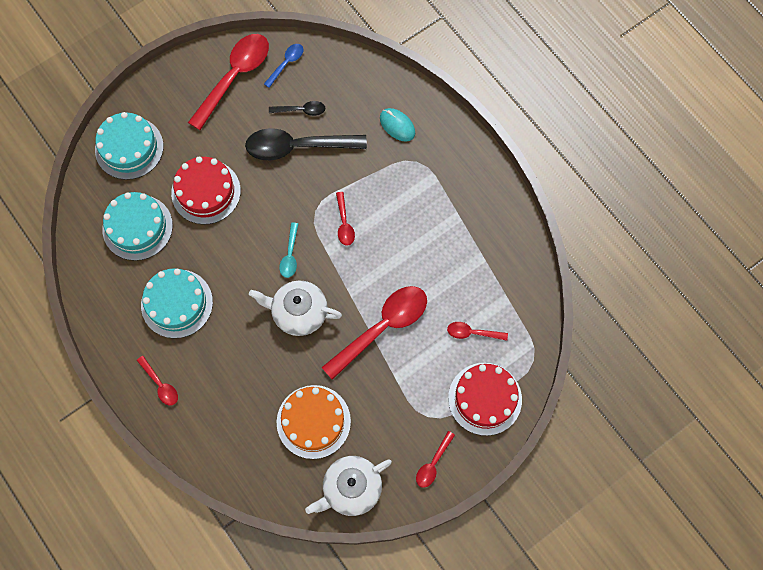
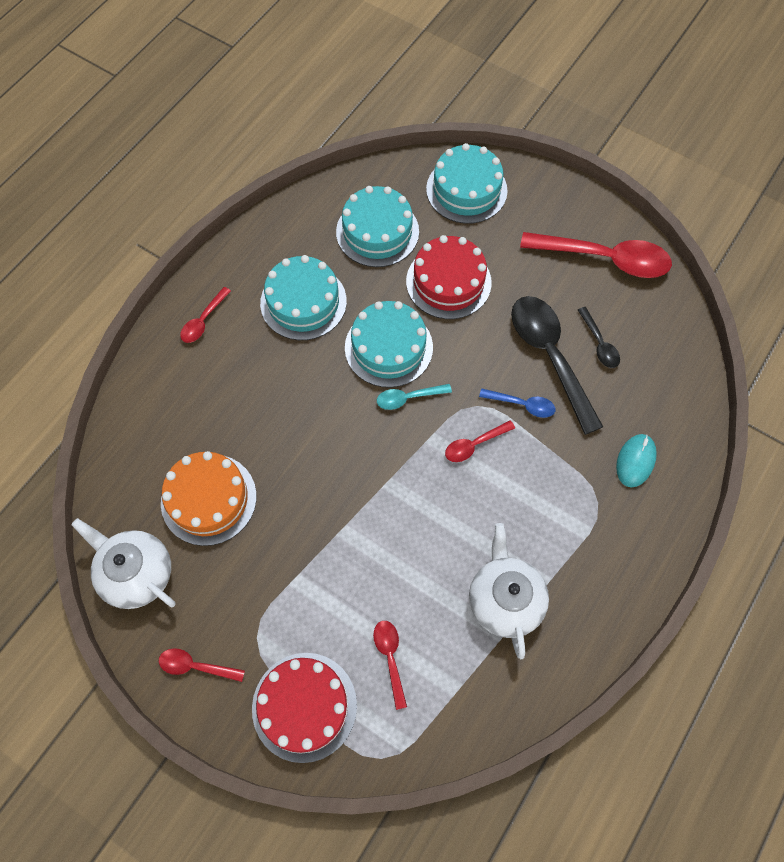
camera: 70 degrees right, 5 degrees down
(243, 254) = (388, 347): none -> turquoise cake
(286, 63) = (651, 306): blue spoon -> blue spoon (522, 404)
(299, 313) = (339, 433): white teapot -> white teapot (504, 600)
(382, 327) = (355, 538): red spoon -> none

